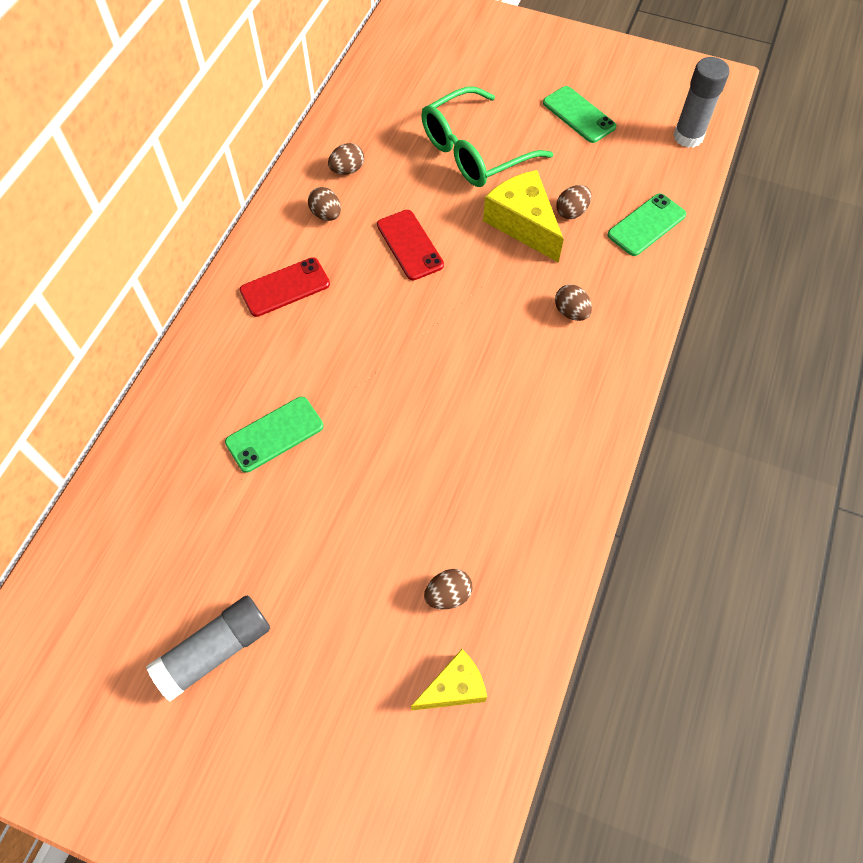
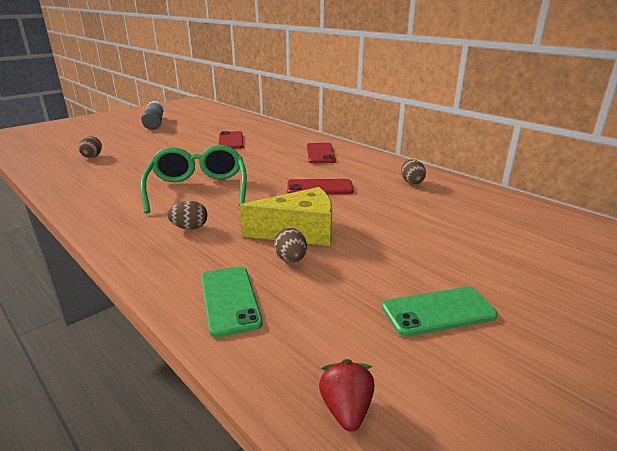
camera: 115 degrees right, 35 degrees down
(274, 434) = (231, 141): green phone -> red phone
(326, 214) = (371, 170): brown egg -> none
(454, 687) = (57, 150): yellow cheese -> none
(475, 151) = (406, 232): green glasses -> green glasses (198, 189)
(688, 136) = (346, 409): grey glue stick -> red strawberry

